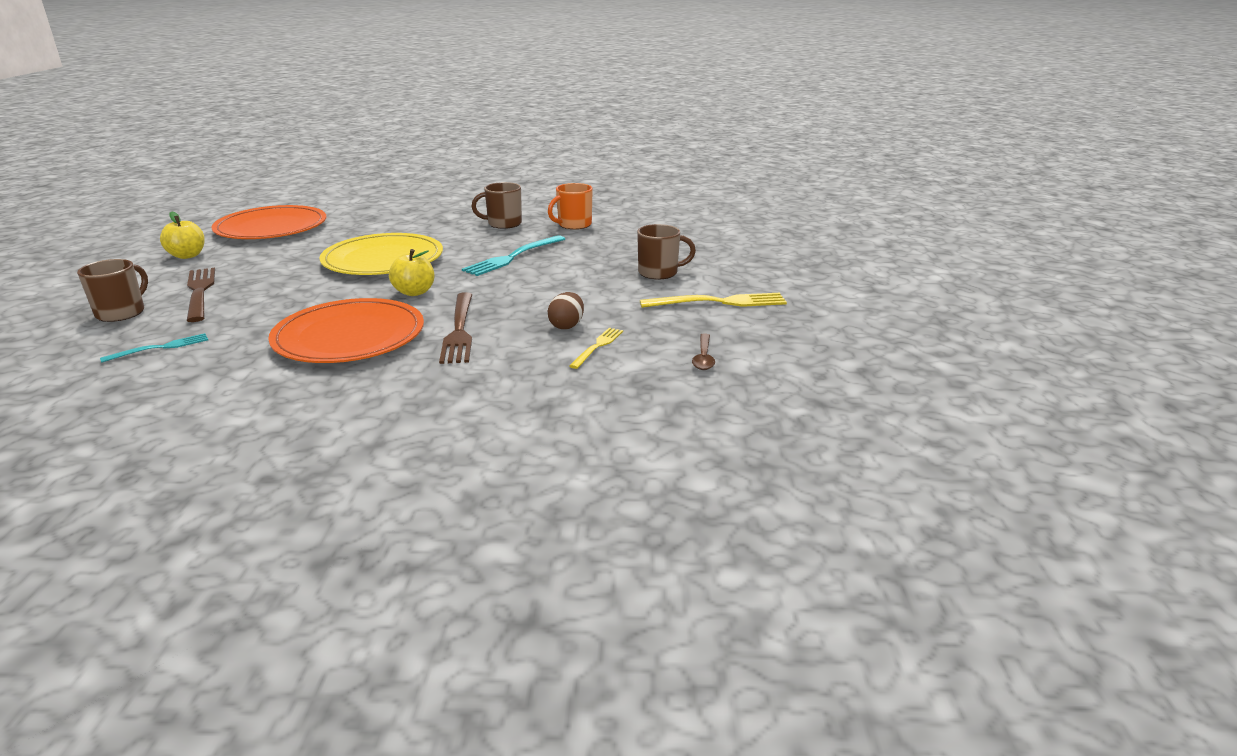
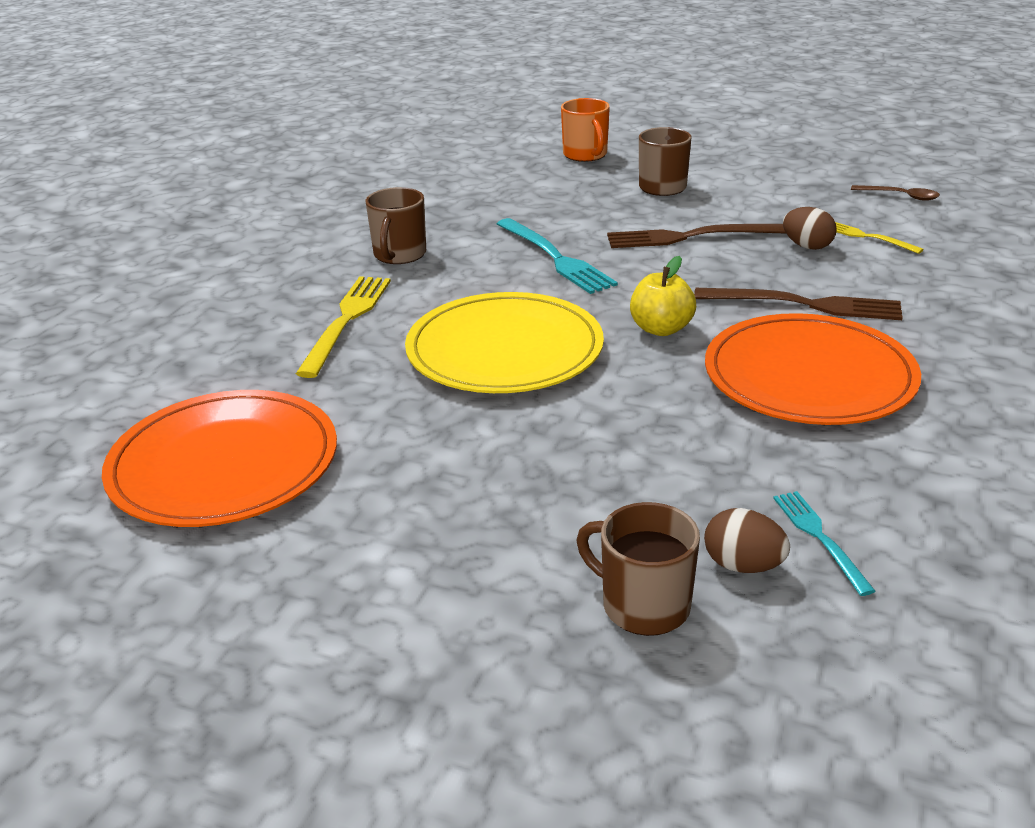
camera: 70 degrees left, 5 degrees up
(143, 331) = (743, 565): none -> brown egg
(187, 255) = (336, 559): yellow apple -> none
(200, 292) = (571, 521): brown fork -> brown fork (689, 237)
(573, 225) = (446, 212): orange mug -> orange mug (585, 155)
(719, 302) = (763, 172): yellow fork -> yellow fork (346, 320)

